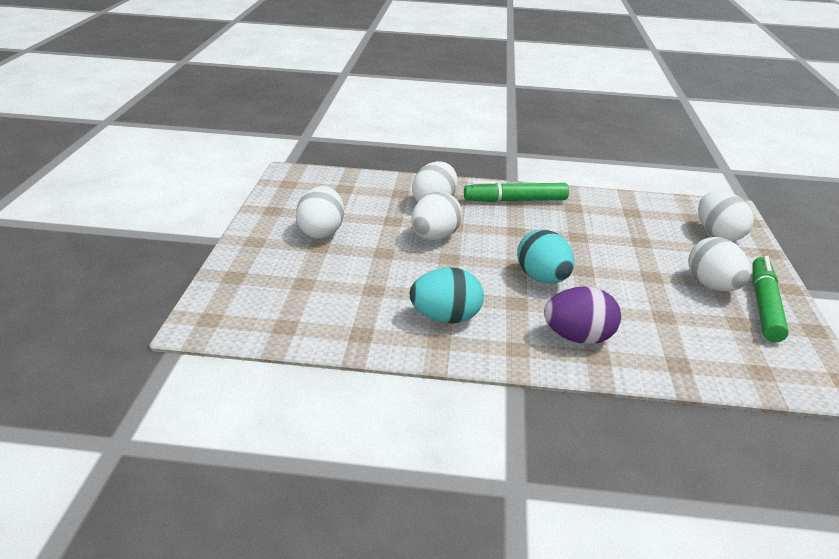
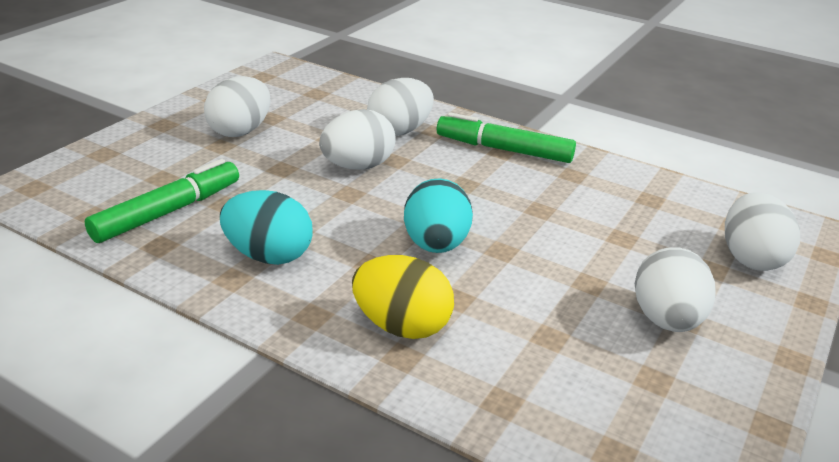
camera: 25 degrees right, 0 degrees up
(578, 337) = (401, 326): purple egg -> yellow egg
(764, 306) = (720, 369): green marker -> green marker (168, 212)

